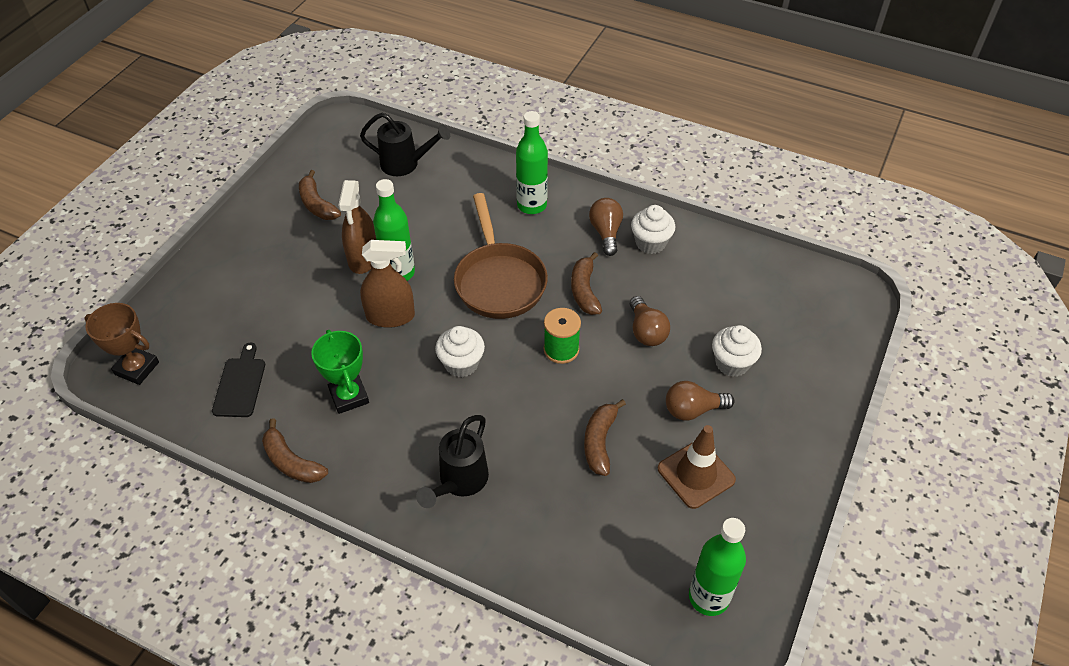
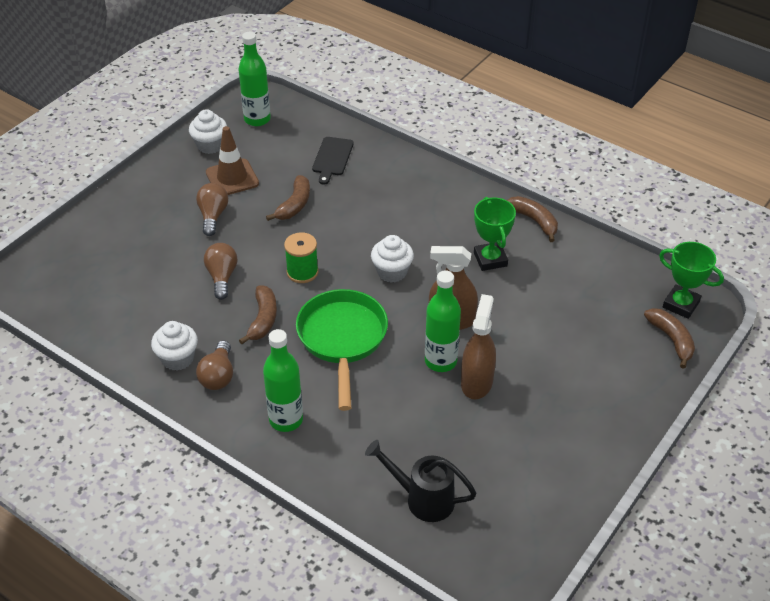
camera: 170 degrees left, 5 degrees down
(137, 368) = (681, 304): brown trophy -> green trophy
(240, 384) = (585, 280): black cutting board -> black cutting board (332, 158)
(317, 204) = (529, 456): brown banana -> brown banana (671, 340)
(460, 481) = (406, 194): black watering can -> none
(499, 281) = (342, 340): brown pan -> green pan
(693, 410) = (213, 216): brown light bulb -> brown light bulb turned 90 degrees counterclockwise
(732, 363) = (162, 243): white cupcake -> white cupcake (210, 145)

